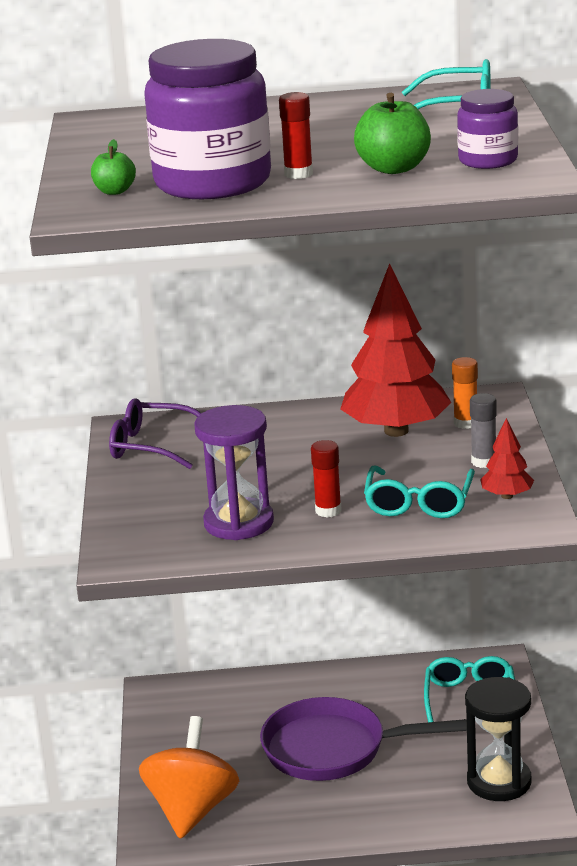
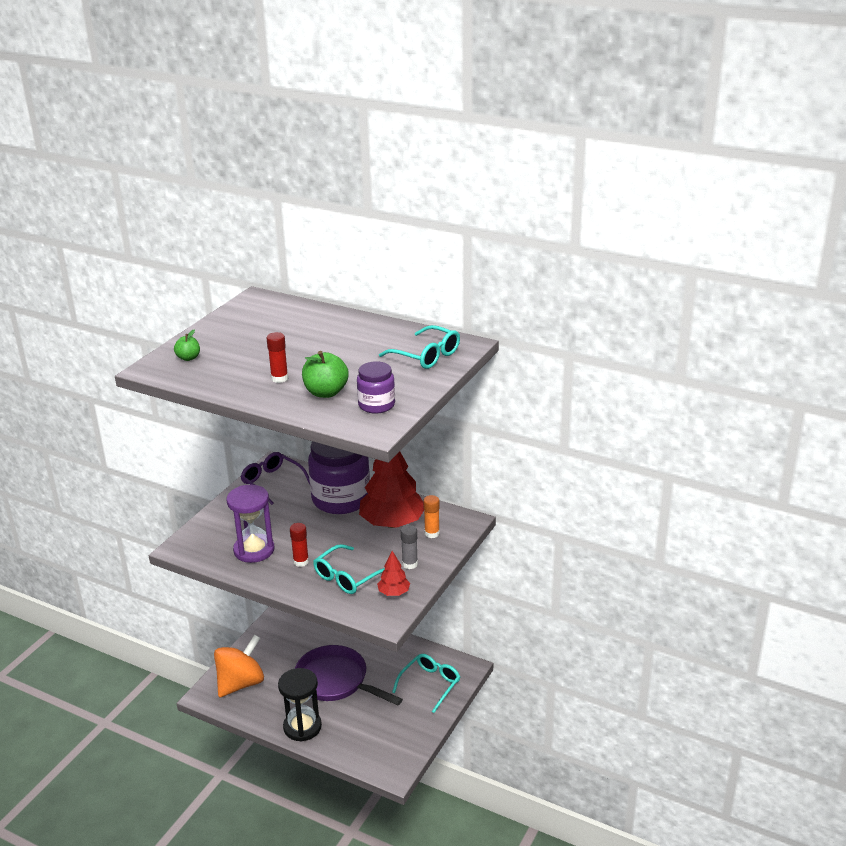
camera: 30 degrees right, 5 degrees up
(213, 182) = (235, 369): purple jar -> purple jar (341, 499)
(499, 782) = (394, 742): black hourglass -> black hourglass (302, 727)

